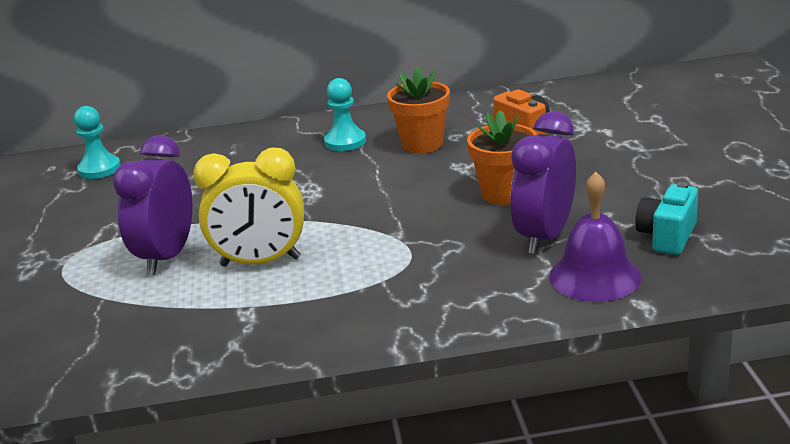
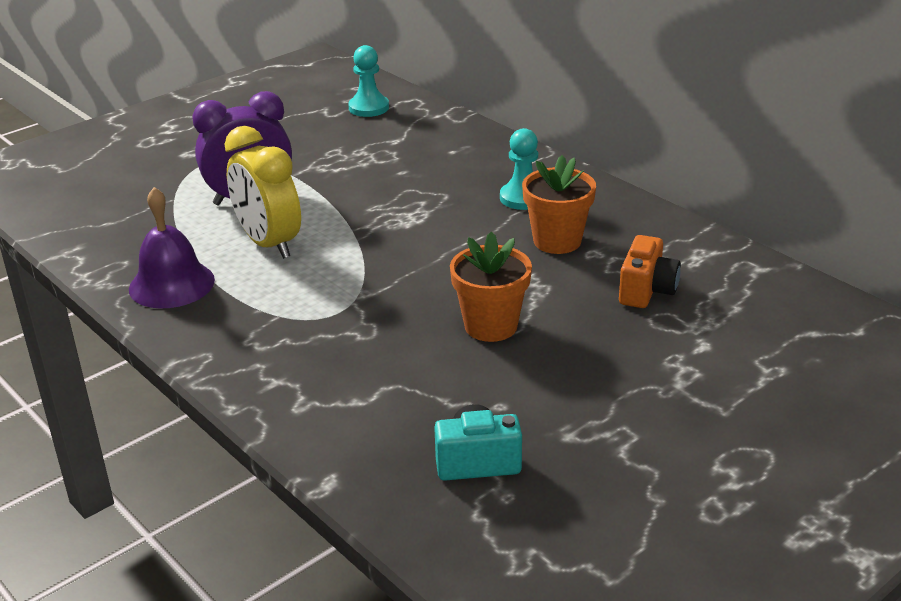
camera: 55 degrees right, 5 degrees up
(544, 236) = (420, 380): purple clock -> none
(595, 276) = (361, 436): purple bell -> purple bell (171, 284)

